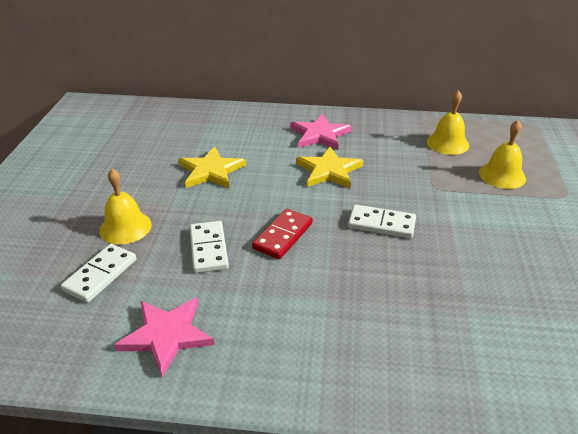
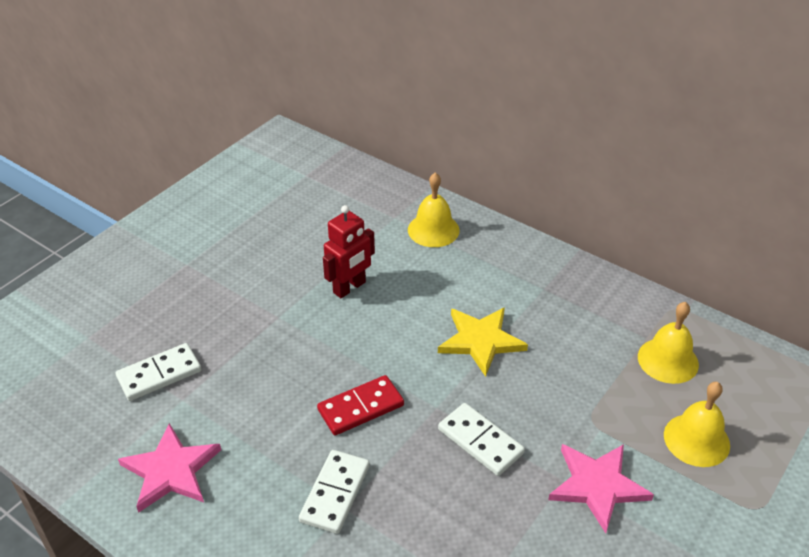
camera: 30 degrees right, 5 degrees up
(125, 227) = (217, 327): yellow bell -> yellow bell (433, 230)
(209, 249) = (276, 389): white domino -> white domino (335, 493)
(211, 171) = (349, 288): yellow star -> red robot
(320, 135) = (513, 283): pink star -> pink star (597, 486)

